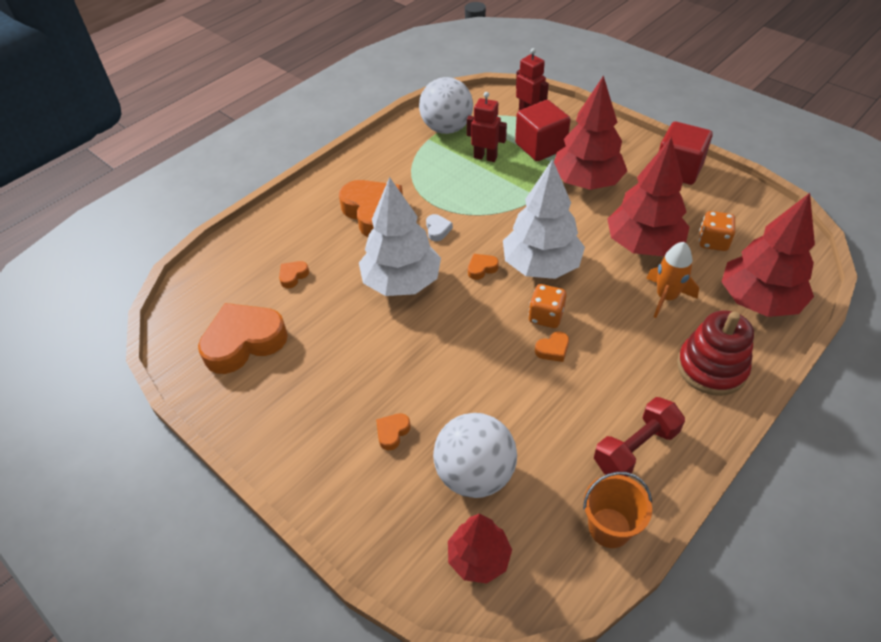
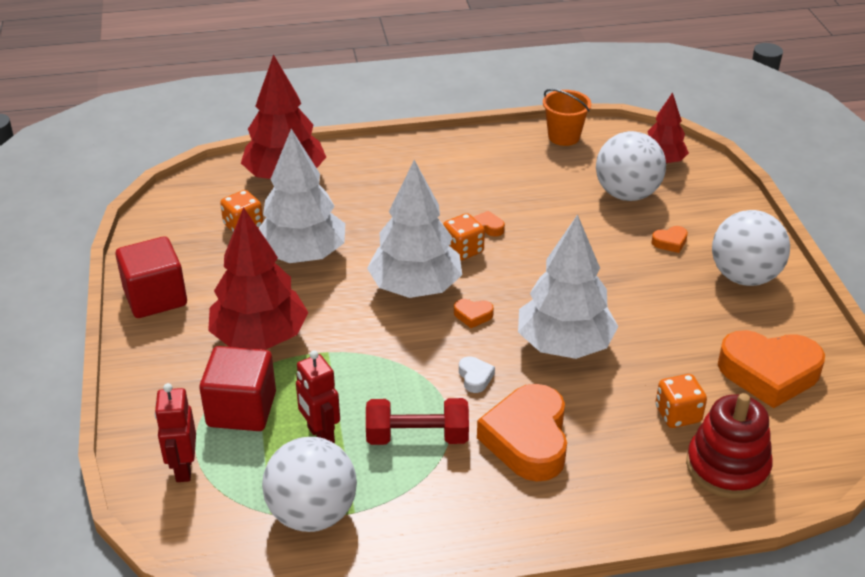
camera: 145 degrees left, 10 degrees down
(293, 276) = (678, 414): orange heart -> orange dice
(305, 430) = (744, 277): none -> white ball
(437, 230) = (475, 377): white heart -> white heart turned 135 degrees clockwise
(635, 448) = (500, 156): red dumbbell -> red dumbbell (417, 437)
(643, 245) = (302, 255): red tree -> white tree
(666, 297) = (348, 213): orange rocket -> none
(711, 368) = (386, 163): red stacking toy -> red stacking toy (727, 467)

